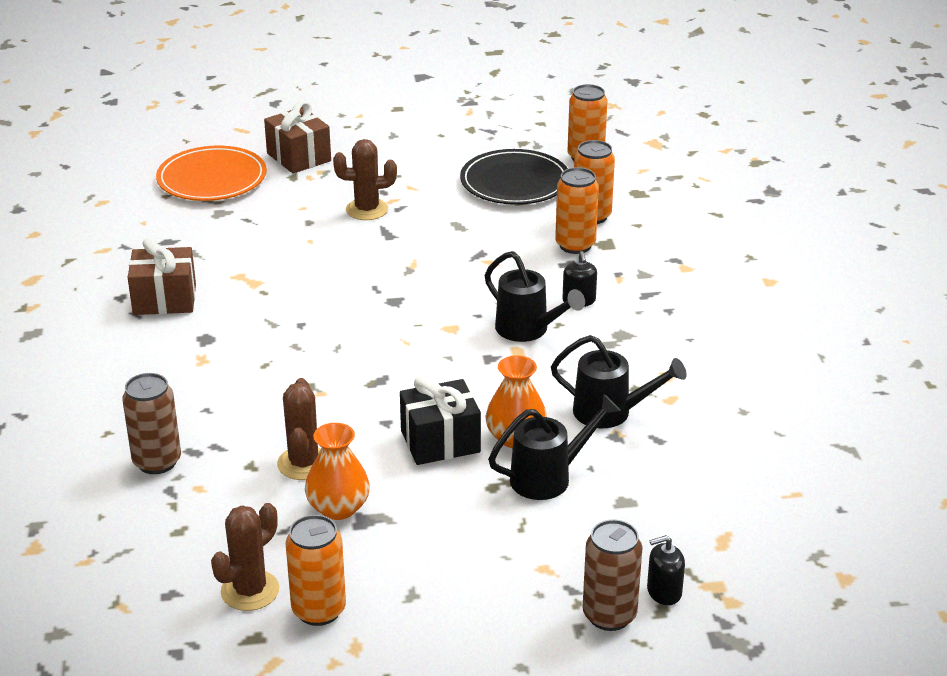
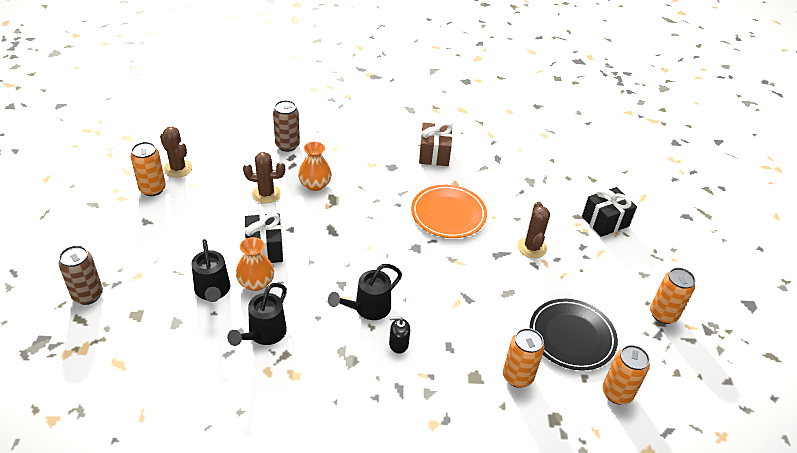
camera: 95 degrees right, 10 degrees up
(212, 179) = (573, 180): orange plate -> orange plate (448, 214)
(299, 157) = (605, 221): brown gift -> black gift
(338, 508) = (224, 203): orange vase -> orange vase (315, 185)
(575, 245) = (474, 357): orange can -> orange can (663, 314)
(664, 592) = (92, 323): black soap dispenser -> none

